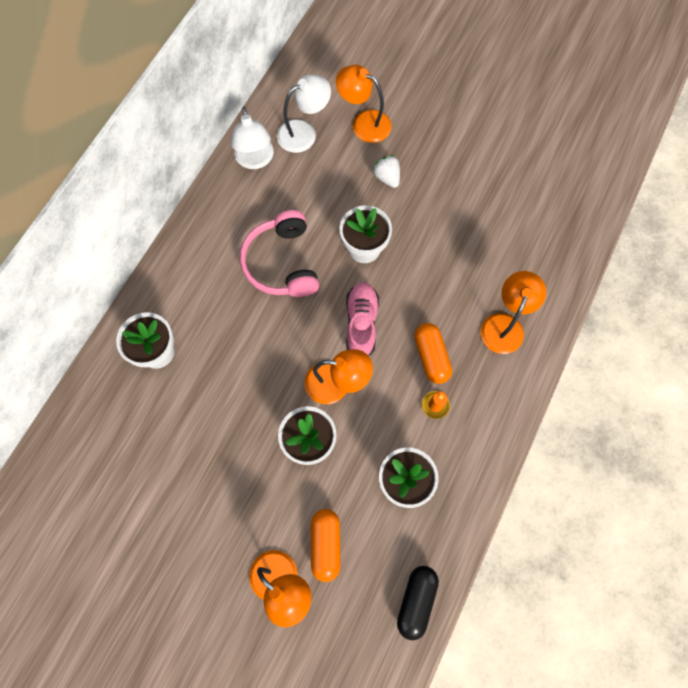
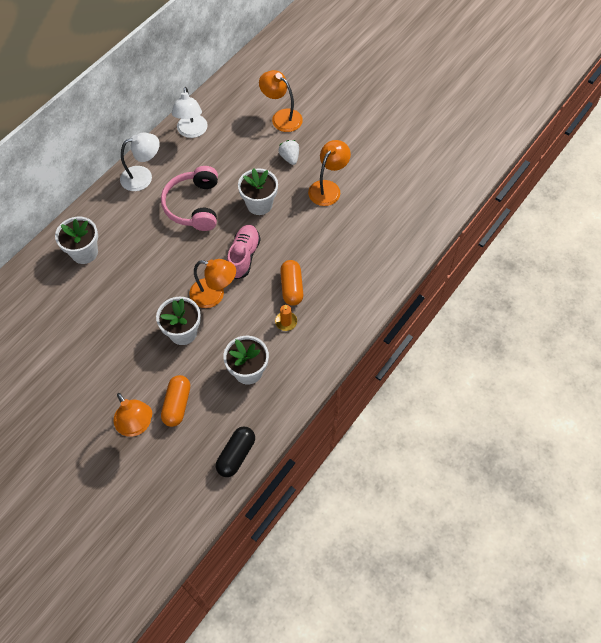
camera: 10 degrees right, 10 degrees down
(304, 132) = (234, 117): white lamp -> white lamp (143, 176)
(505, 324) = (355, 274): orange lamp -> orange lamp (328, 188)

